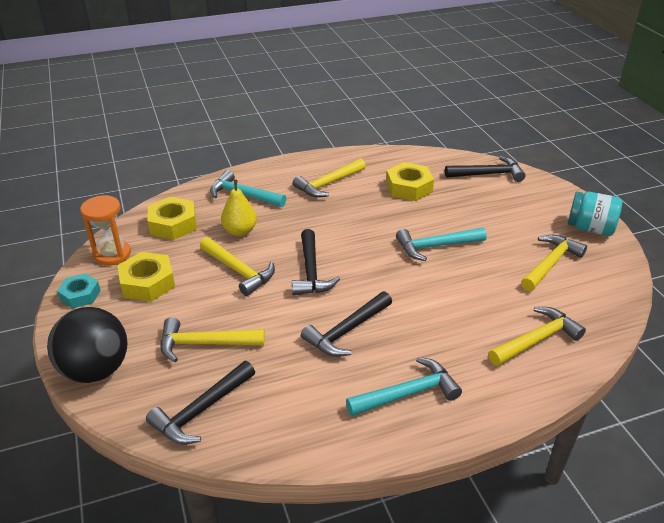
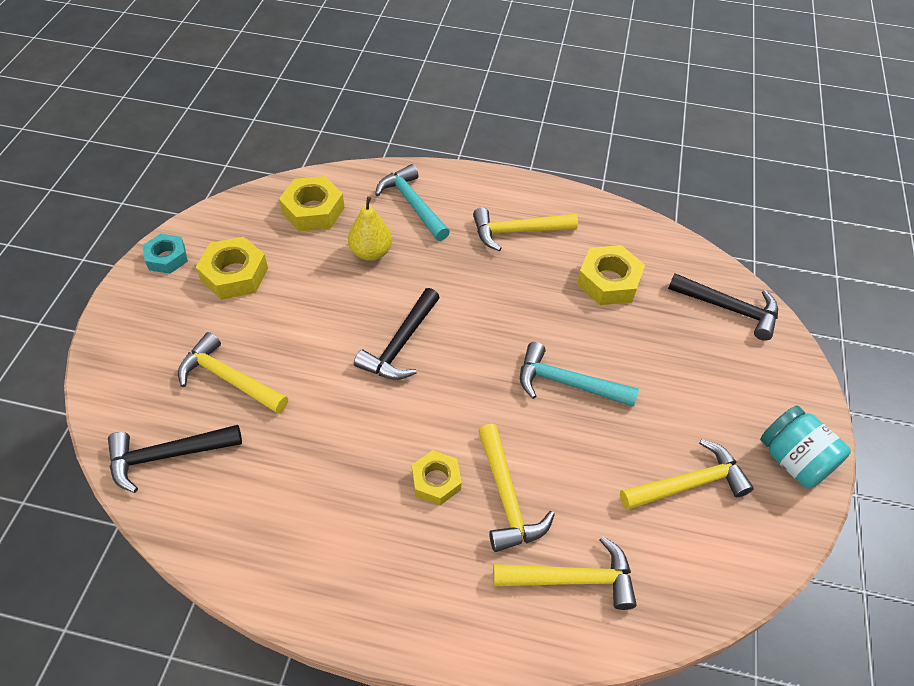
camera: 30 degrees right, 15 degrees up
(96, 370) = (117, 354): black ball -> none
(112, 254) = (229, 221): orange hourglass -> none
(239, 271) = (329, 305): yellow hammer -> yellow hammer (507, 497)
(346, 331) = (374, 443): black hammer -> none
(407, 332) = (436, 481): none -> yellow nut
(408, 393) = (370, 558): turquoise hammer -> none

